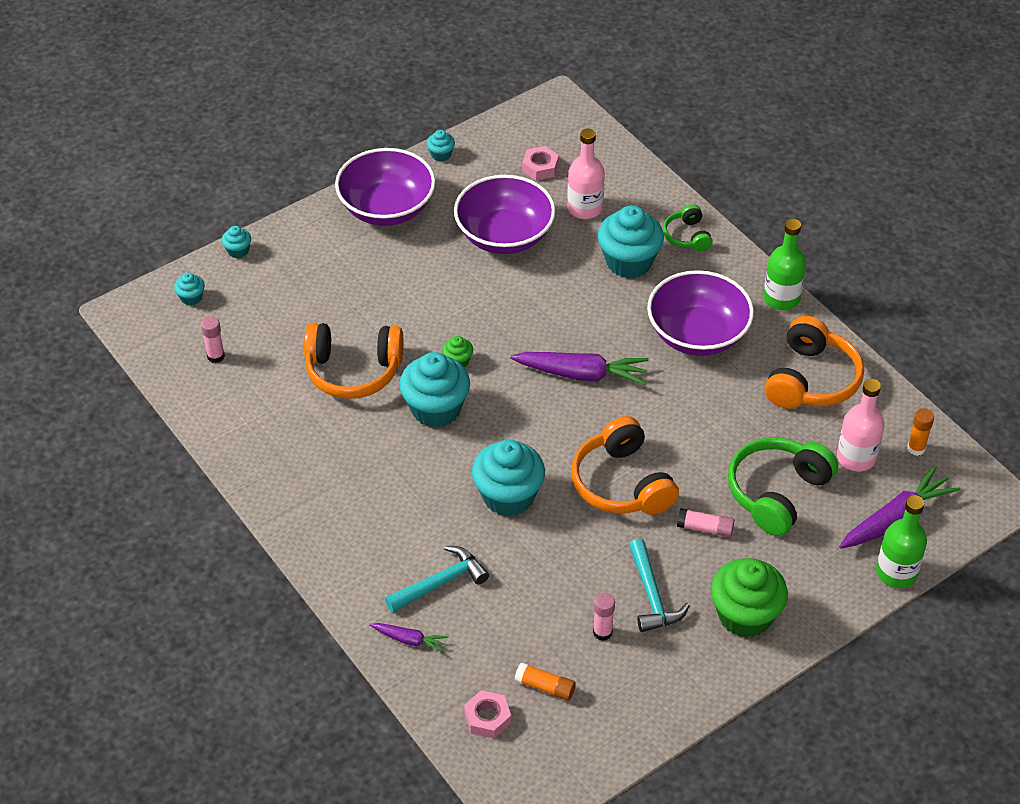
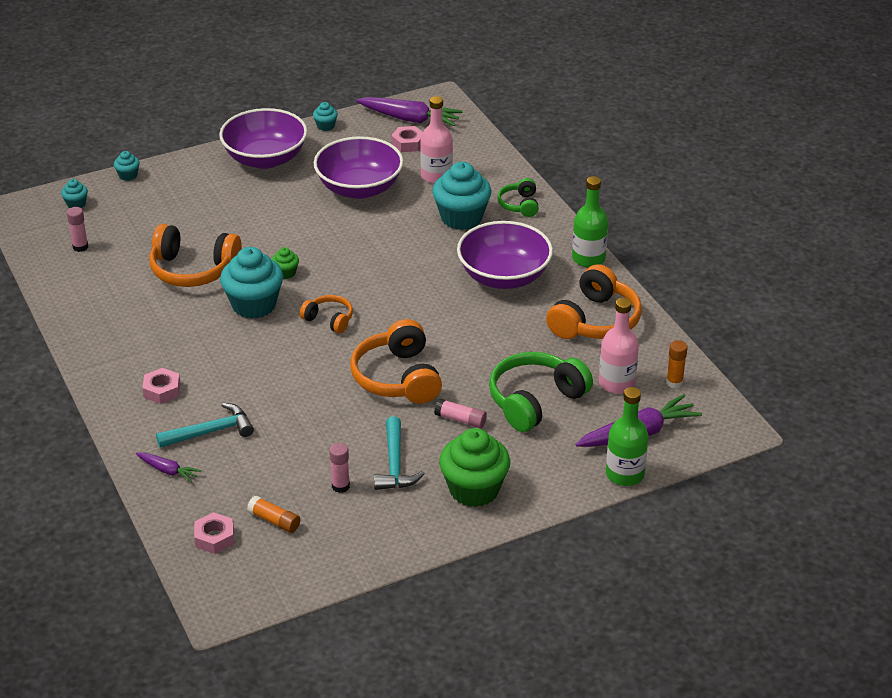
camera: 10 degrees right, 10 degrees down
(369, 536) = (162, 390): none -> pink nut
(508, 496) = (294, 375): turquoise cupcake -> none
(524, 417) = (329, 320): none -> orange headphones
(582, 374) = (391, 294): purple carrot -> purple carrot (410, 119)

